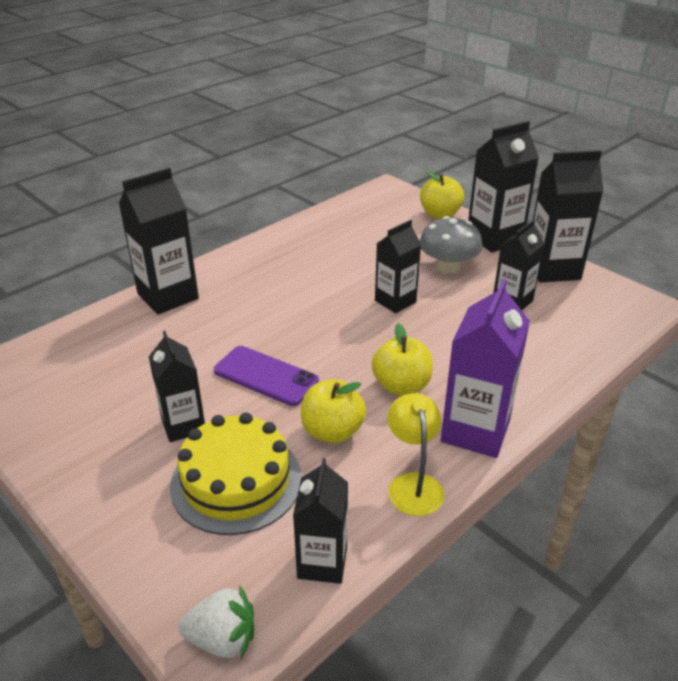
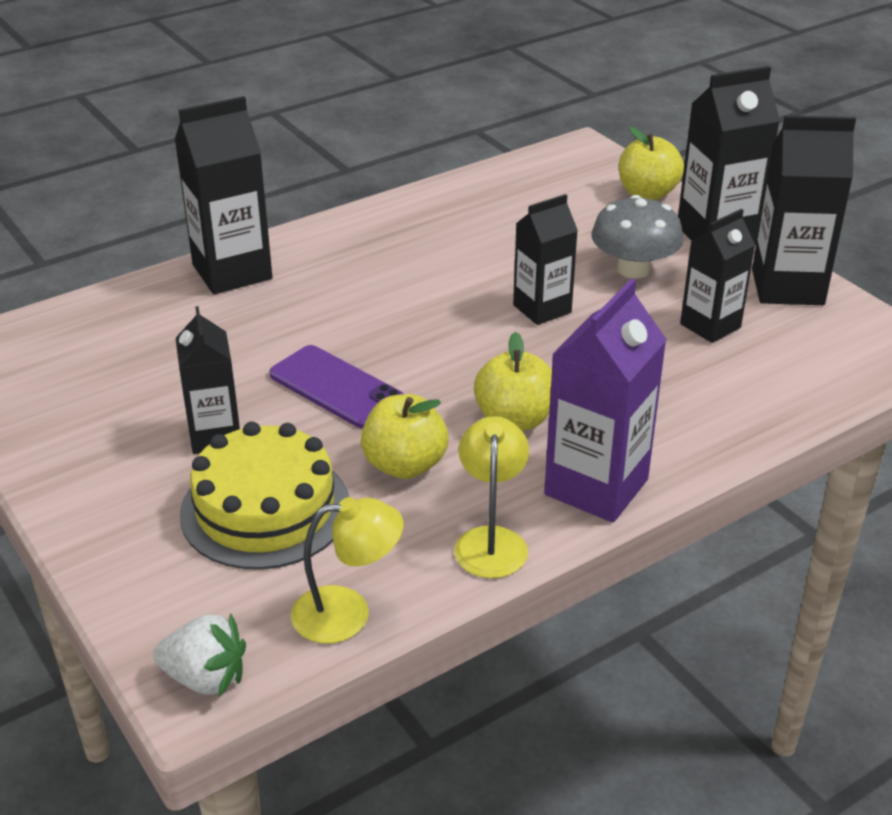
camera: 10 degrees right, 0 degrees up
(322, 562) = (348, 613): black carton -> yellow lamp

